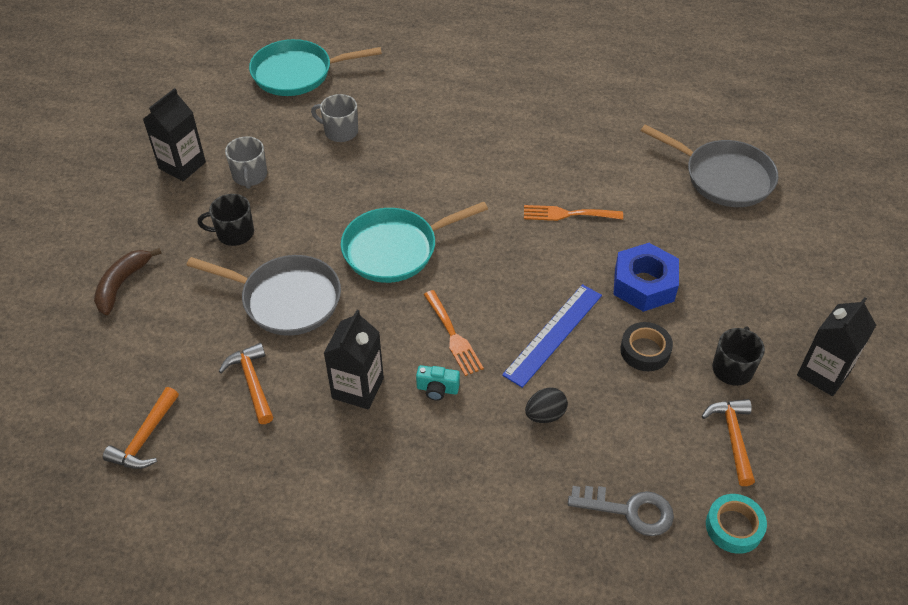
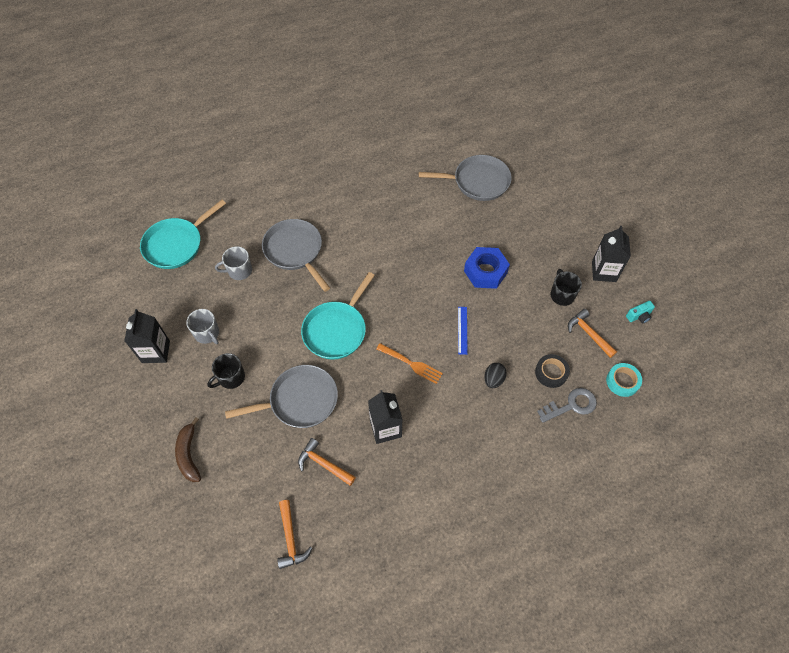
camera: 35 degrees left, 10 degrees up
(421, 142) = (295, 251): none -> grey pan
(437, 389) = (428, 401): turquoise camera -> turquoise camera (639, 316)
(553, 334) = (462, 330): blue ruler -> blue ruler, size x0.59
(567, 214) = (414, 251): orange fork -> none
(645, 350) = (514, 311): black tape -> black tape (551, 373)

